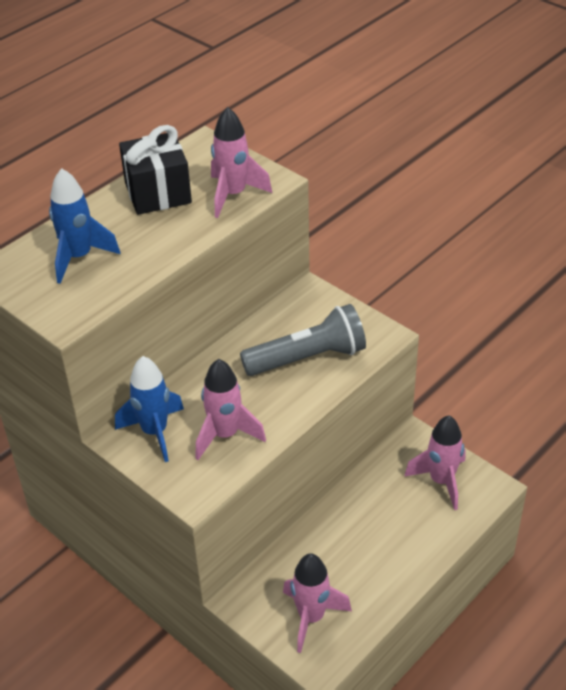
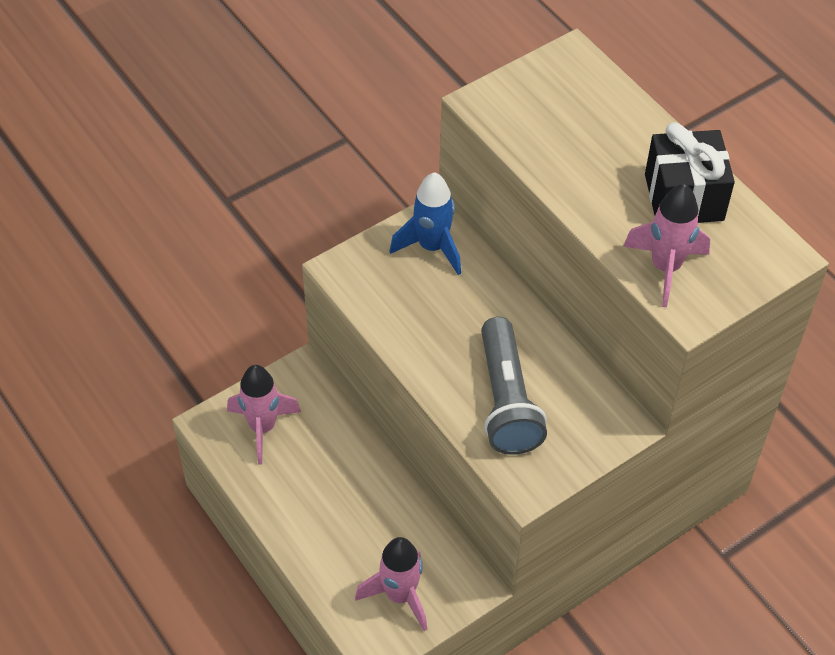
camera: 100 degrees right, 10 degrees up
(79, 257) = (579, 119): blue rocket -> none
(225, 435) = (410, 305): pink rocket -> none

